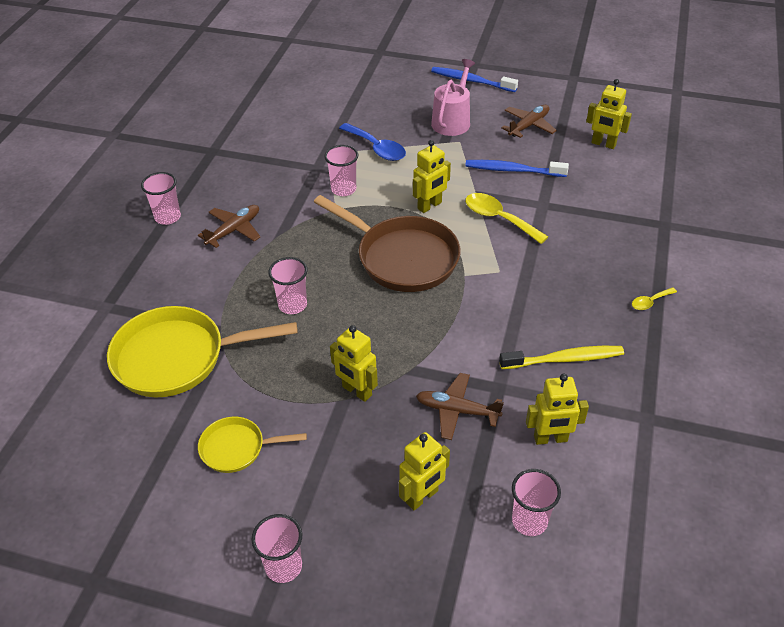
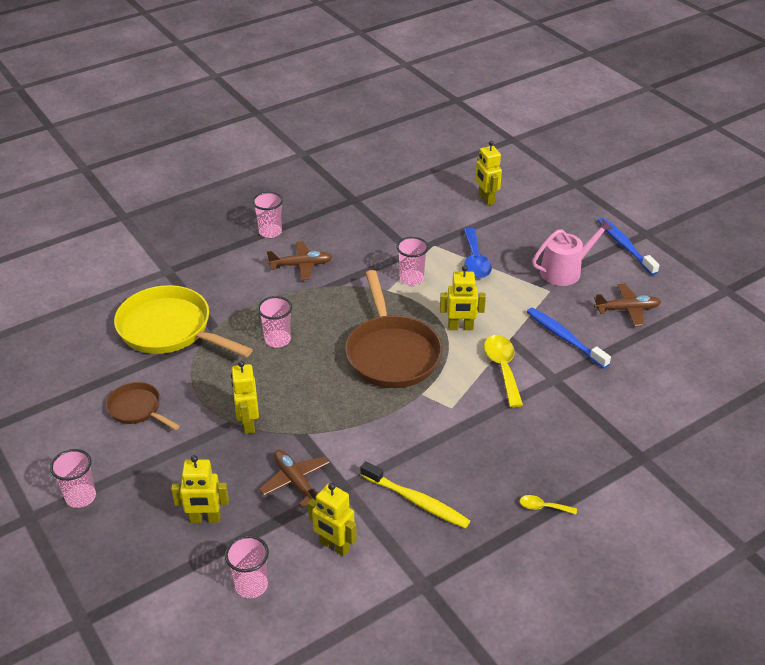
camera: 40 degrees right, 5 degrees down
(237, 448) = (137, 409): yellow pan -> brown pan
(603, 144) = (676, 361): yellow robot -> yellow robot (486, 199)

